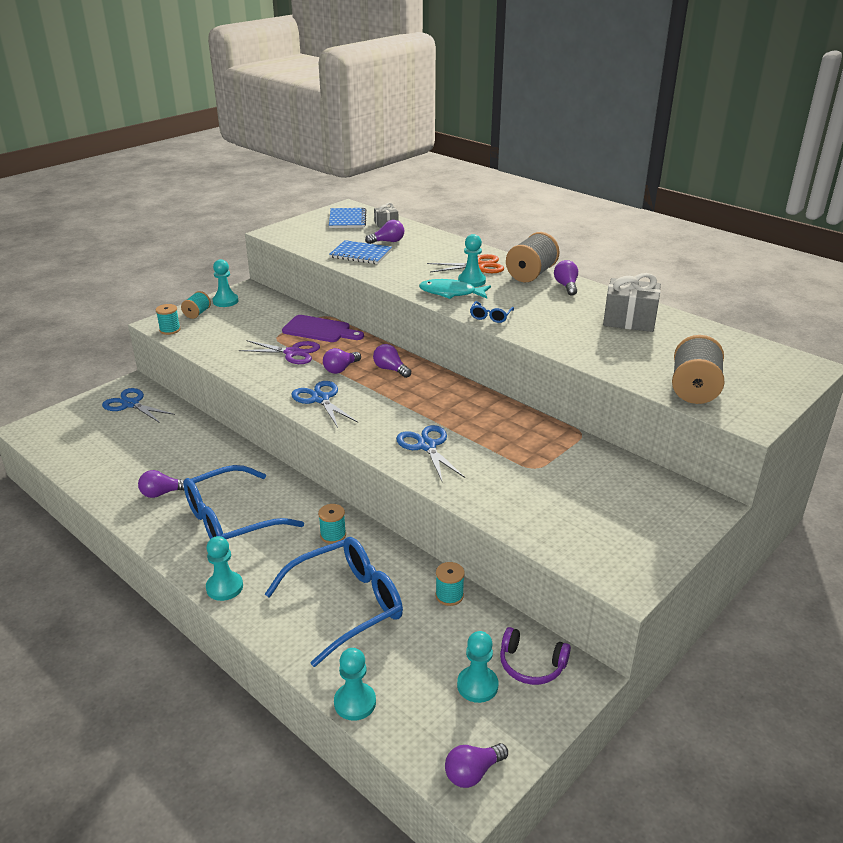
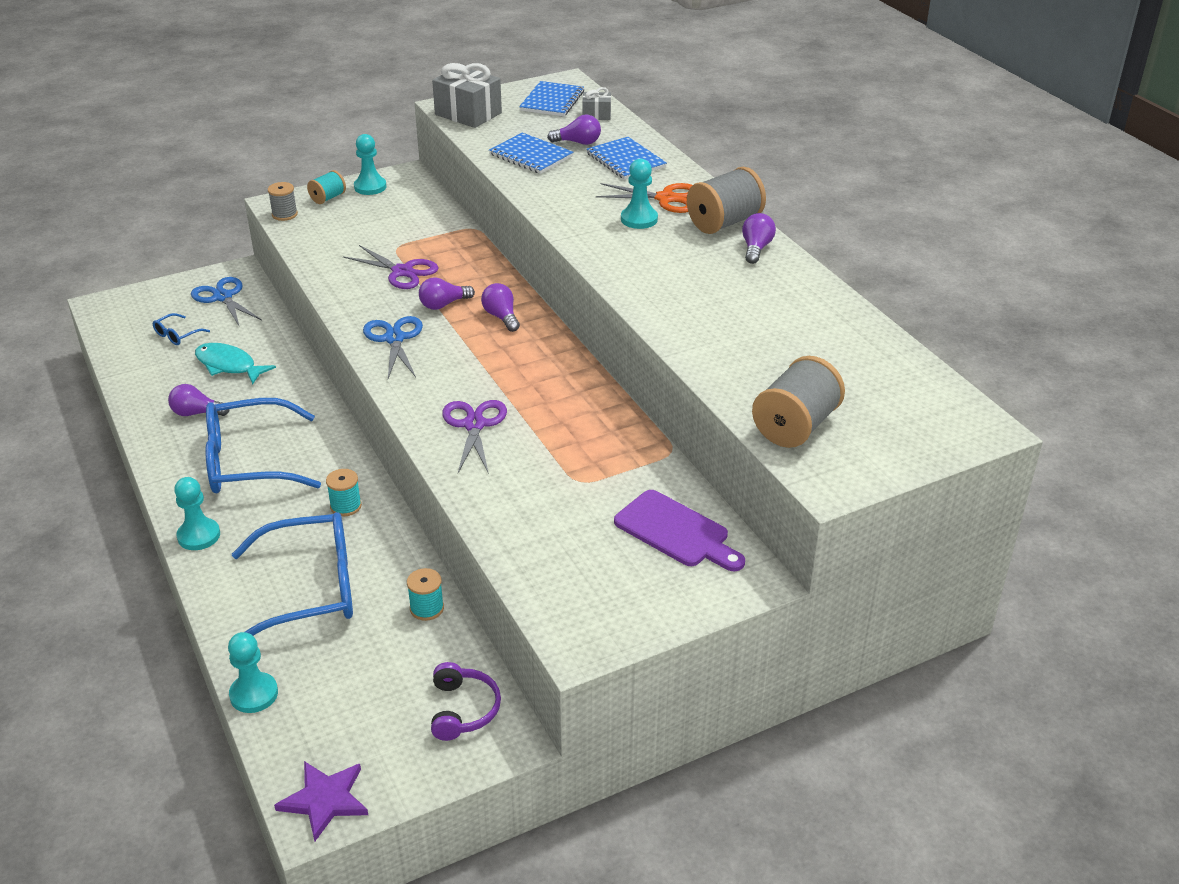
camera: 20 degrees right, 5 degrees up
(170, 330) = (284, 214): turquoise spool -> grey spool
(320, 330) = (454, 247): purple cutting board -> purple cutting board (676, 532)
(427, 446) = (474, 425): blue scissors -> purple scissors
(431, 247) = (626, 160): none -> blue notebook
(451, 293) = (599, 232): turquoise fish -> turquoise fish (229, 365)
(473, 773) = (325, 800): purple light bulb -> purple star
(477, 685) = (390, 714): turquoise pawn -> none
(490, 317) = (622, 274): blue glasses -> blue glasses (177, 335)
(531, 665) = (463, 709): purple headphones -> purple headphones turned 135 degrees counterclockwise
(629, 320) = (797, 313): grey gift -> grey gift (468, 114)

